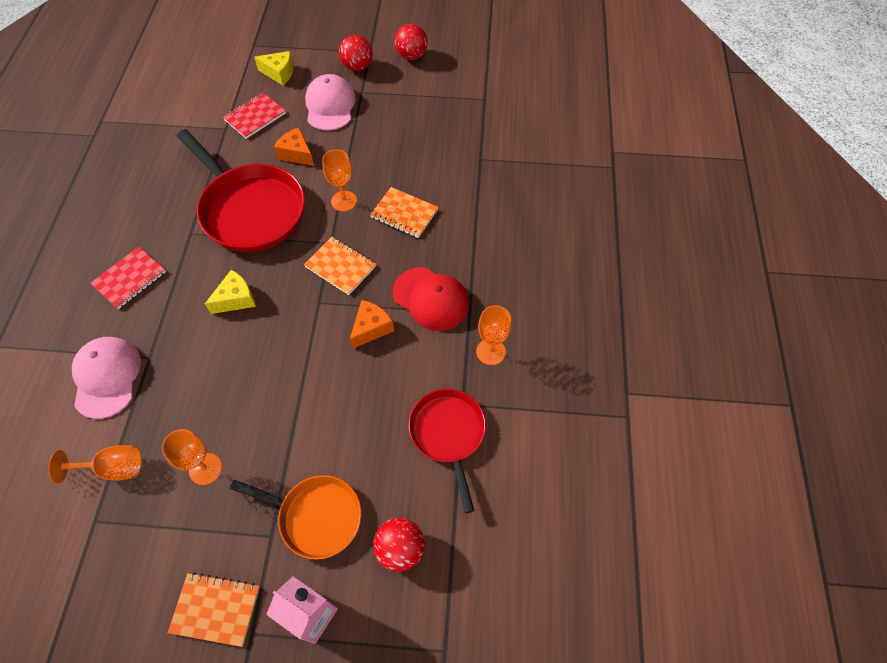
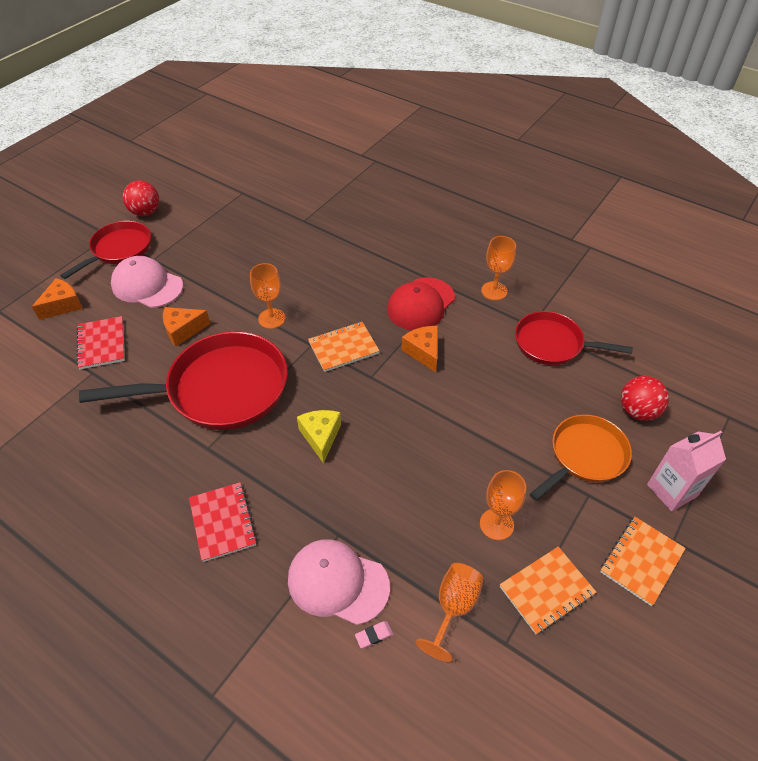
camera: 60 degrees left, 10 degrees down
(71, 423) = (374, 635): none -> pink eraser
(279, 73) = (63, 305): yellow cheese -> orange cheese
(357, 67) = (119, 250): red ball -> red pan
(404, 214) = (320, 286): orange notebook -> orange notebook (546, 590)
(431, 299) = (421, 304): red cap -> red cap turned 150 degrees clockwise

